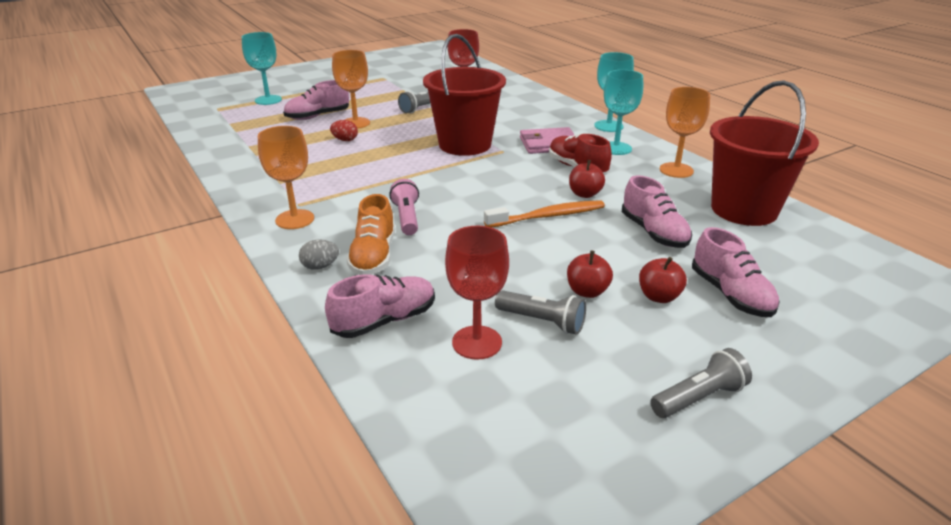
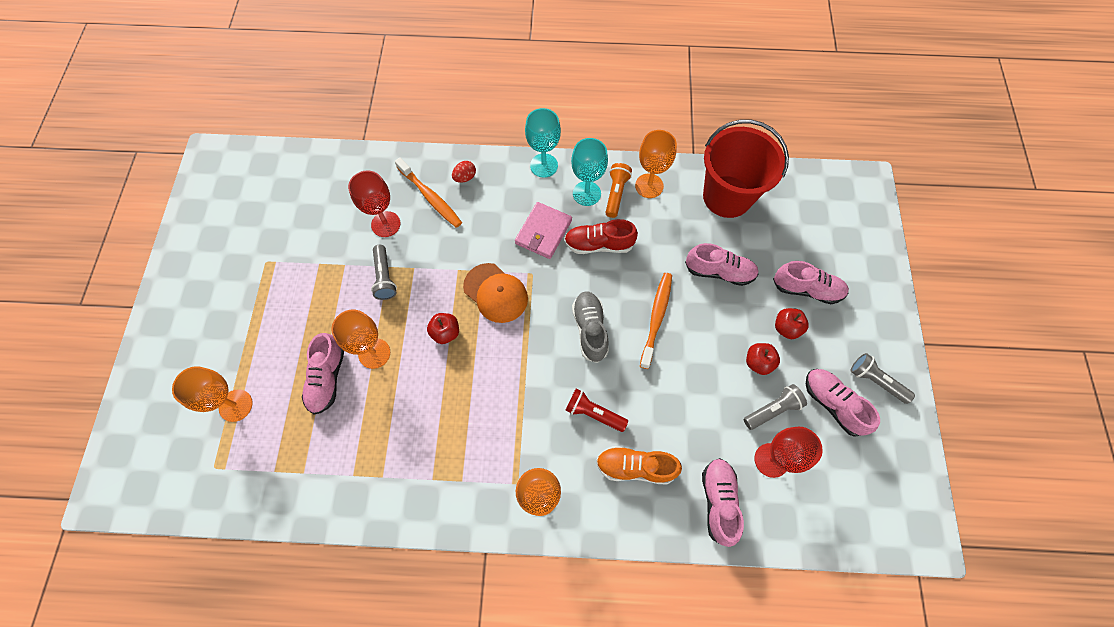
camera: 55 degrees left, 35 degrees up
(268, 100) = (235, 405): turquoise goblet -> orange goblet
(320, 266) = (626, 511): grey egg -> none
(345, 140) = (409, 383): red egg -> red egg (465, 177)
(373, 256) = (635, 467): orange shoe -> orange shoe turned 150 degrees clockwise
(406, 217) = (593, 413): pink flashlight -> red flashlight
(465, 144) = (496, 293): red bucket -> orange cap
(488, 190) = (590, 329): none -> grey shoe
(509, 101) = (430, 197): none -> orange toothbrush
(585, 194) = (641, 271): red apple -> red apple (445, 332)
(612, 368) = (832, 404): none -> pink shoe
(639, 159) = (616, 194): none -> orange flashlight
(699, 397) = (875, 381): grey flashlight -> grey flashlight turned 60 degrees counterclockwise

